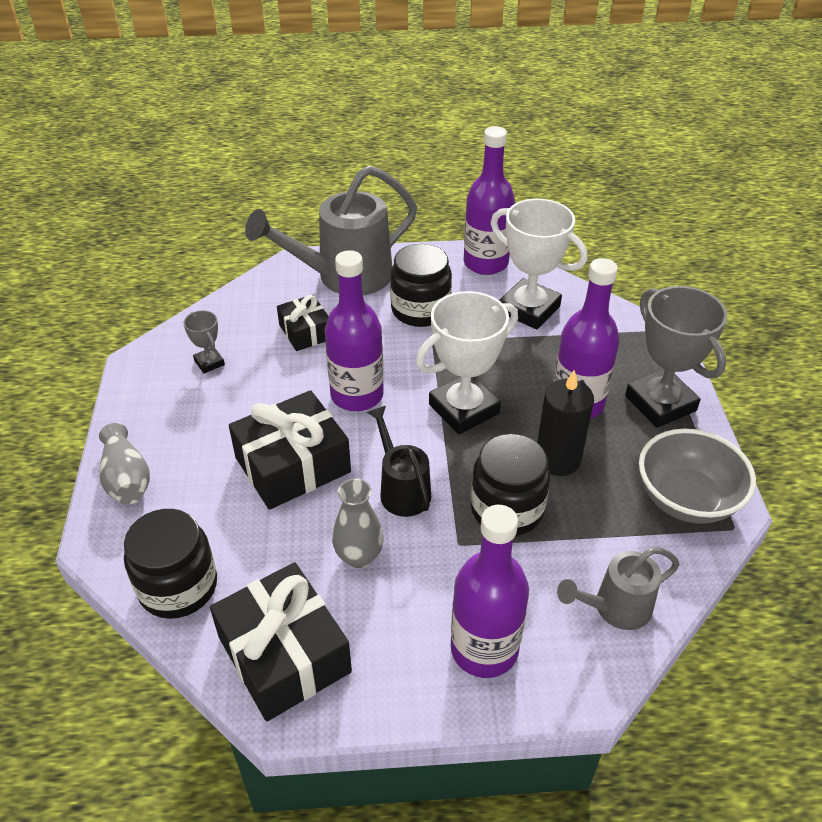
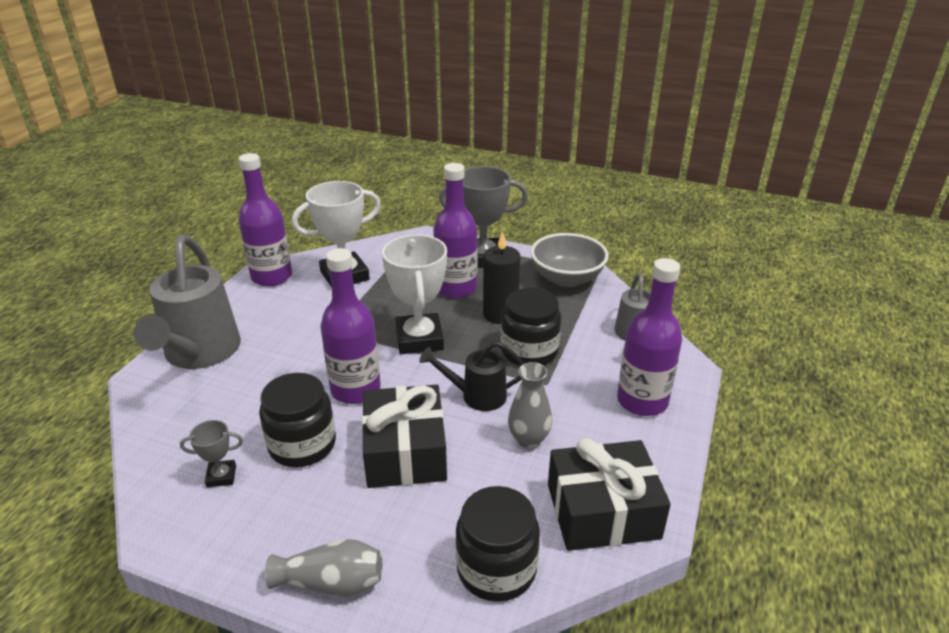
camera: 65 degrees left, 10 degrees down
(305, 332) = (246, 398): black gift -> none
(420, 310) = (289, 325): black jar -> black jar (302, 445)

